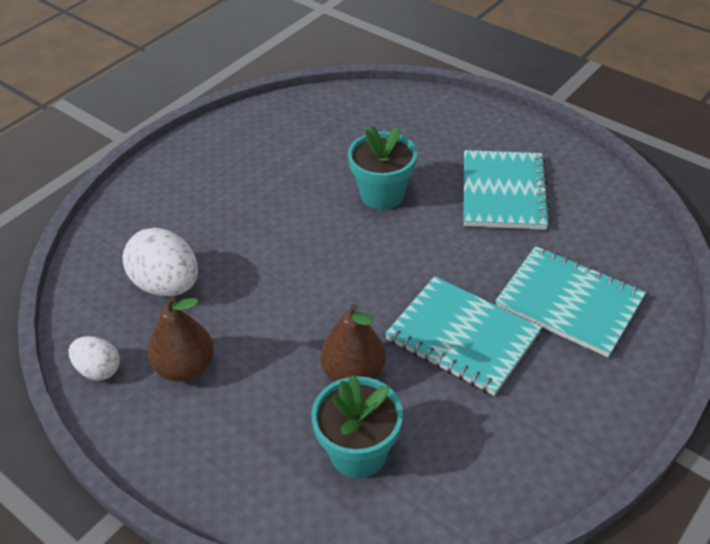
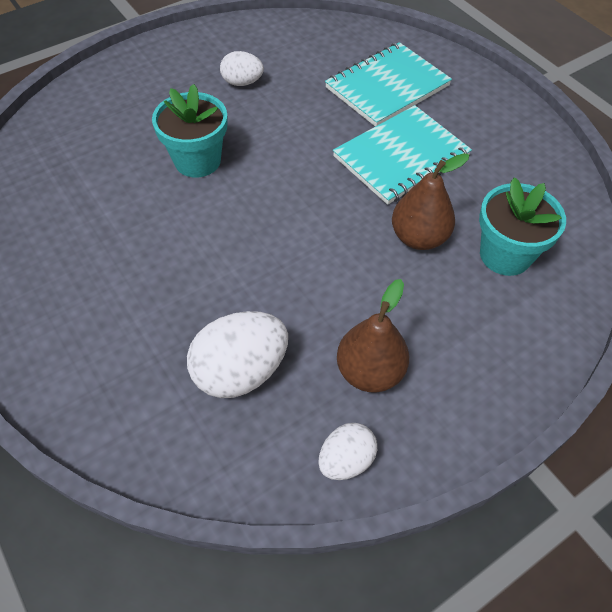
camera: 75 degrees left, 10 degrees up
(503, 192) = (242, 82): turquoise notebook -> white egg

